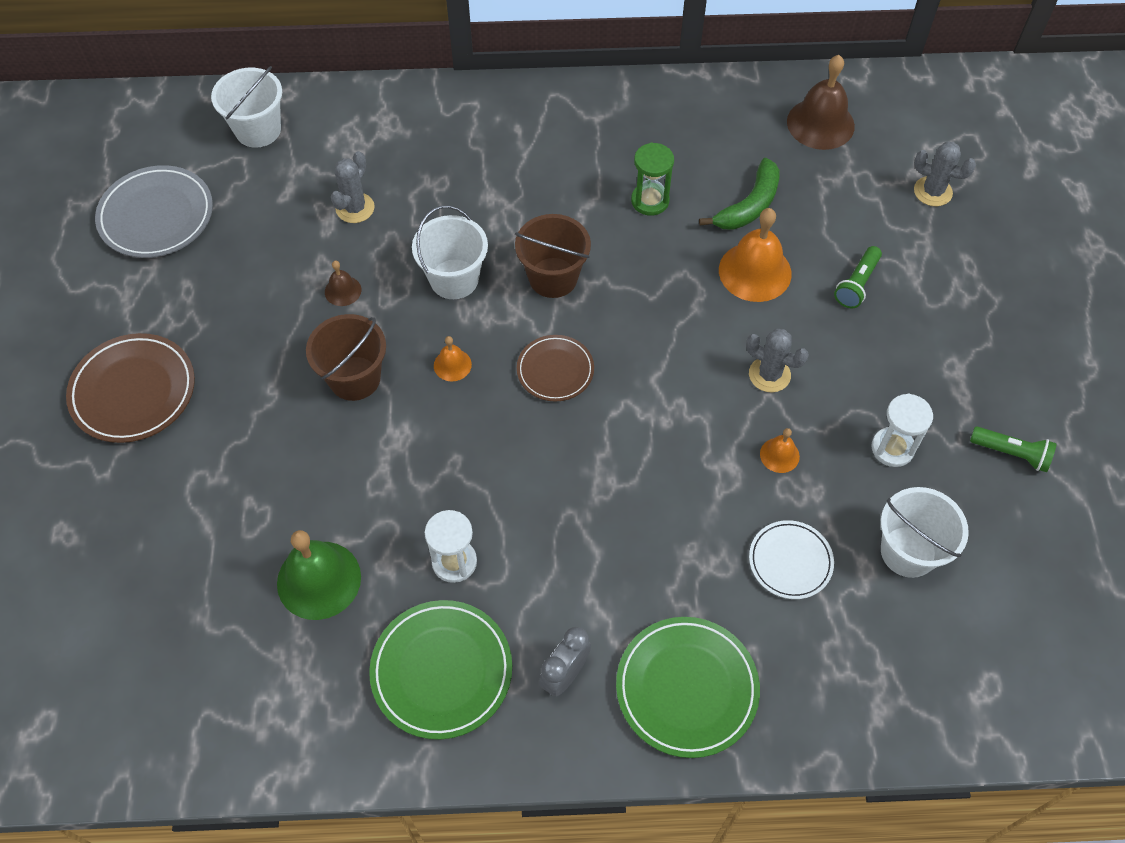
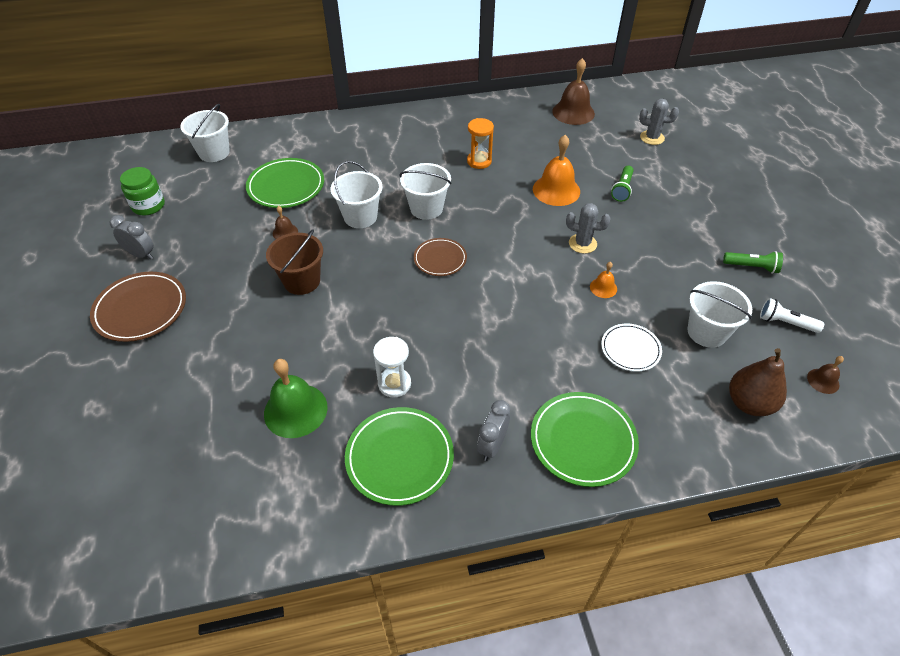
camera: 10 degrees left, 10 degrees down
(140, 300) = (141, 254): none -> grey clock
(156, 216) = (148, 206): grey plate -> green jar
(355, 208) = (286, 186): grey cactus -> green plate
(452, 365) = (369, 265): orange bell -> none
(553, 277) = (426, 208): brown bucket -> white bucket
(650, 201) = (479, 161): green hourglass -> orange hourglass
(749, 205) = (542, 157): green banana -> none
(892, 448) = (675, 274): white hourglass -> none
(931, 672) = (749, 403): none -> brown pear
(1028, 555) = (785, 323): none -> white flashlight
(1049, 655) = (823, 381): none -> brown bell

